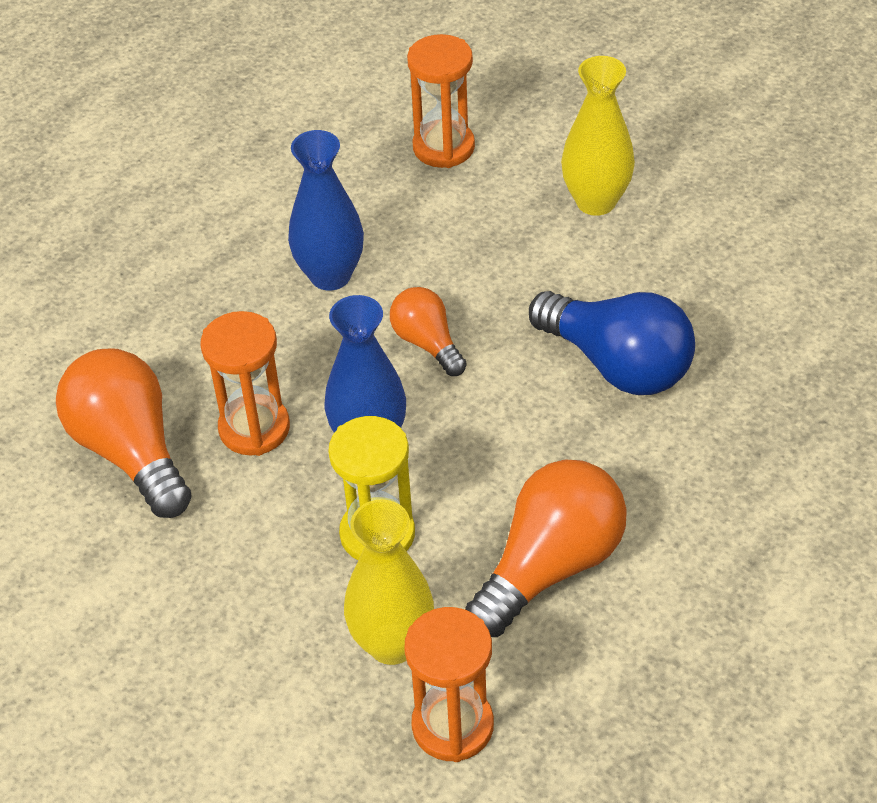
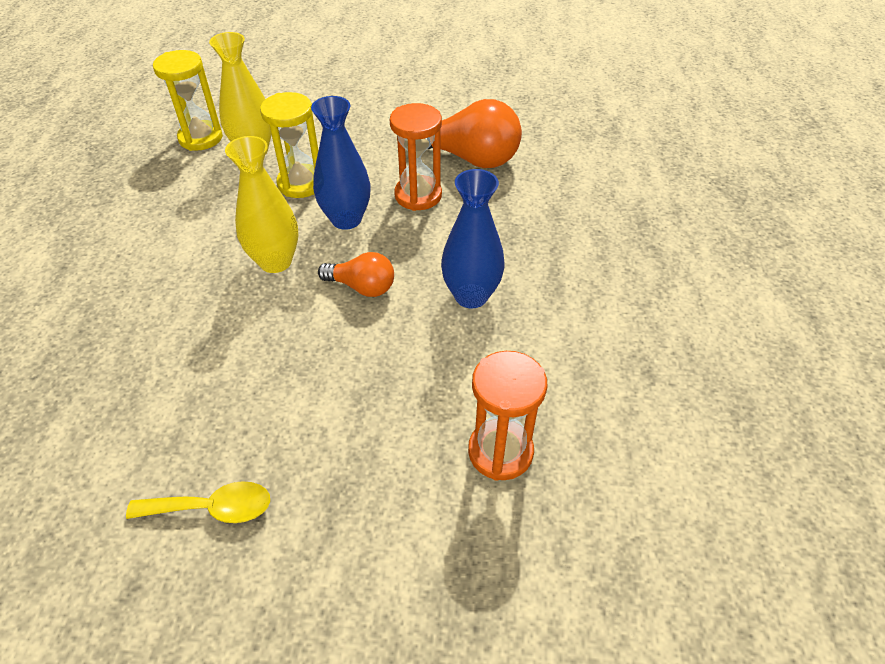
camera: 140 degrees right, 0 degrees up
(452, 726) = (200, 138): orange hourglass -> yellow hourglass
(550, 566) = (191, 212): orange light bulb -> none
(596, 201) = (322, 473): yellow vase -> yellow vase (275, 261)
(617, 364) = (216, 339): blue light bulb -> none
(698, 221) = (212, 508): none -> yellow spoon

